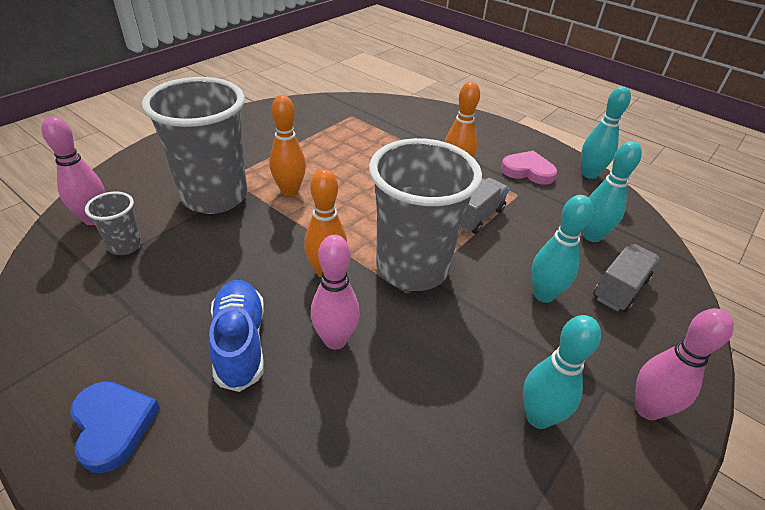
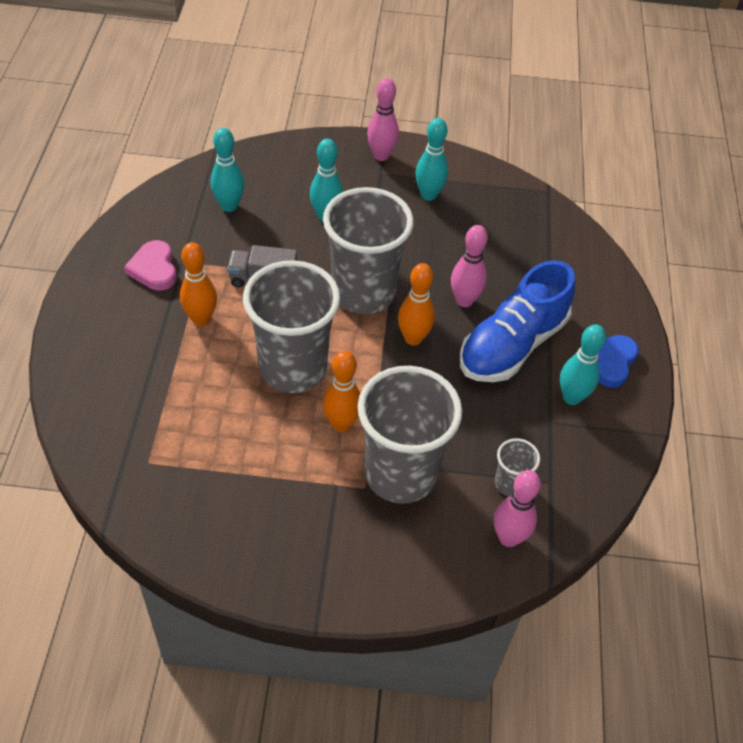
camera: 125 degrees left, 10 degrees up
(240, 342) = (512, 345): blue shoe -> blue shoe, size x1.51
(365, 192) = (293, 368): none -> grey cup
(589, 174) = (124, 226): turquoise bowling pin -> turquoise bowling pin (572, 397)
(620, 289) = (283, 181): grey truck -> none

